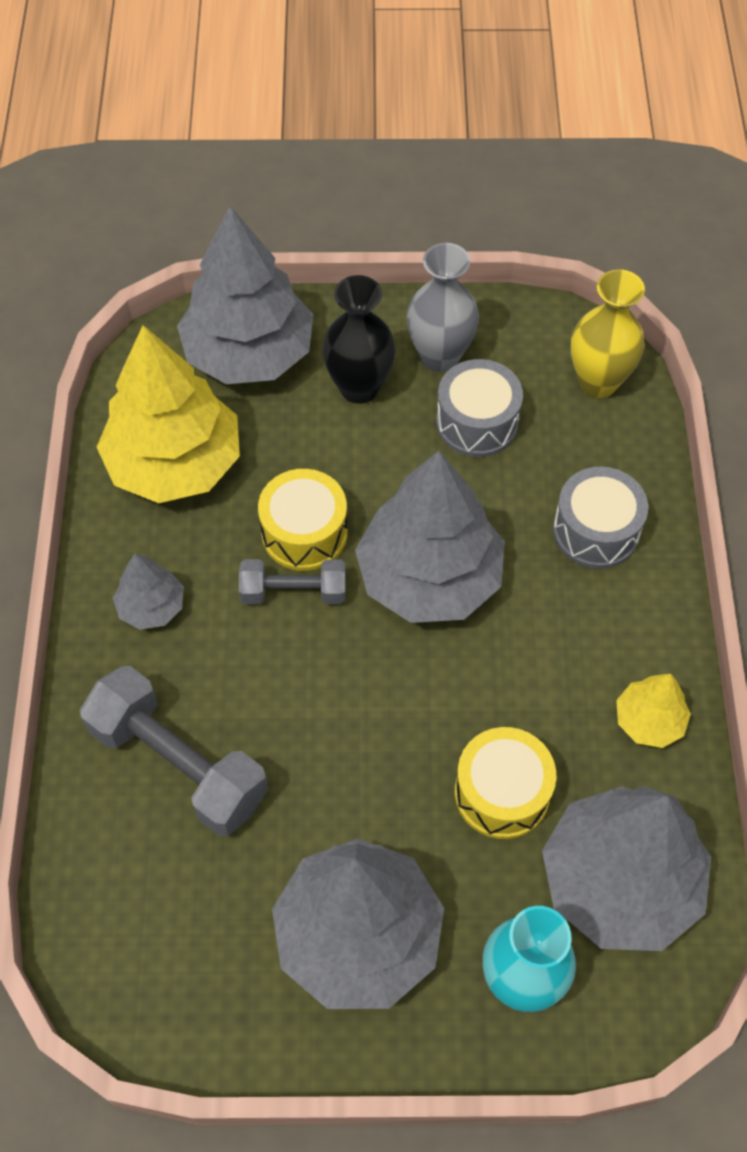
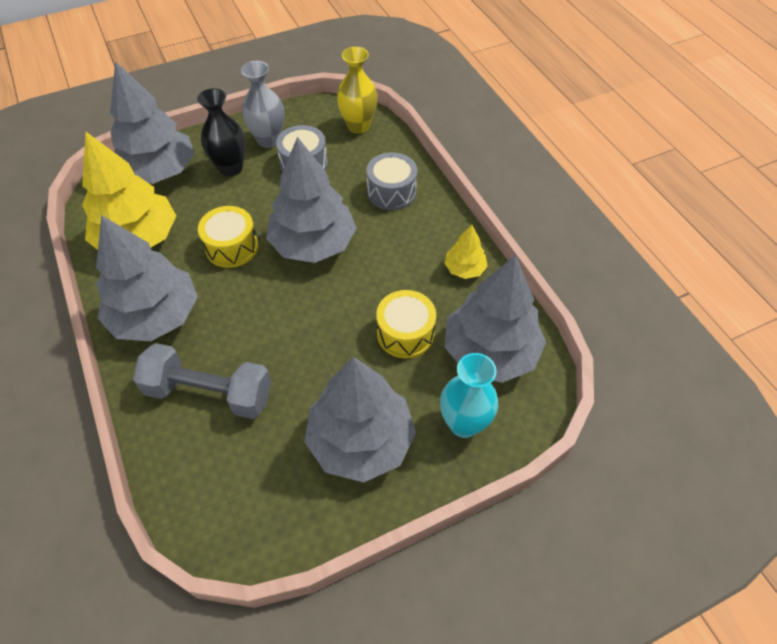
camera: 25 degrees left, 5 degrees down
(151, 607) = (155, 316): grey tree -> grey tree, size x2.11
(294, 592) = (239, 278): grey dumbbell -> none

